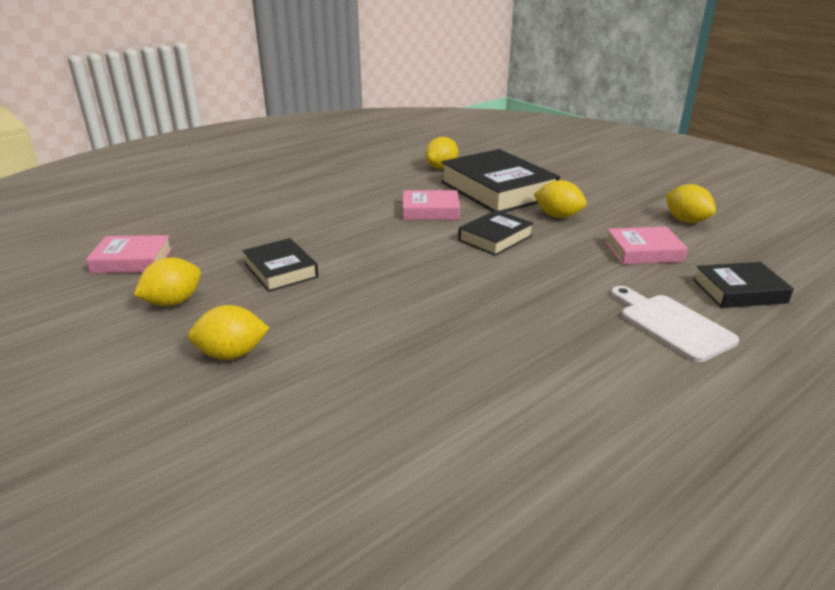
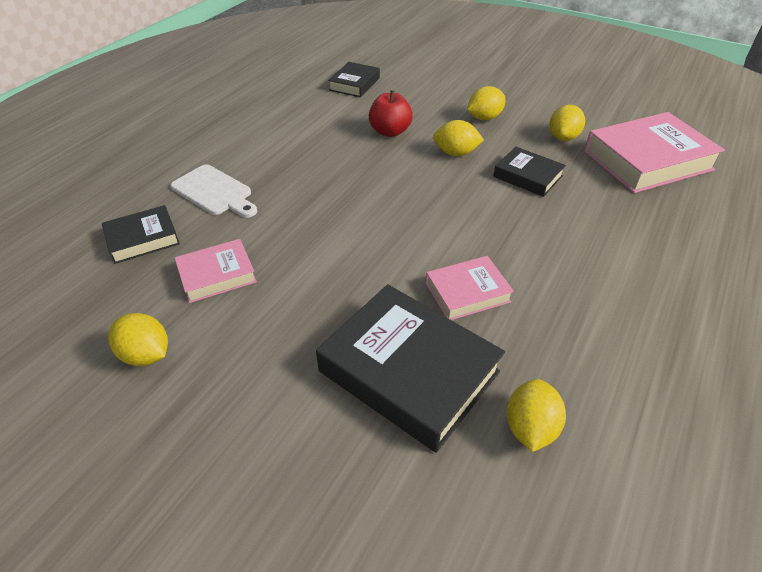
camera: 160 degrees right, 15 degrees up
(132, 260) = (647, 160): pink book -> pink book, size x1.84
(396, 362) = (390, 131): none -> red apple
(495, 238) = (373, 260): black book -> black book (354, 84)
(558, 216) = (312, 321): yellow lemon -> yellow lemon (456, 153)

